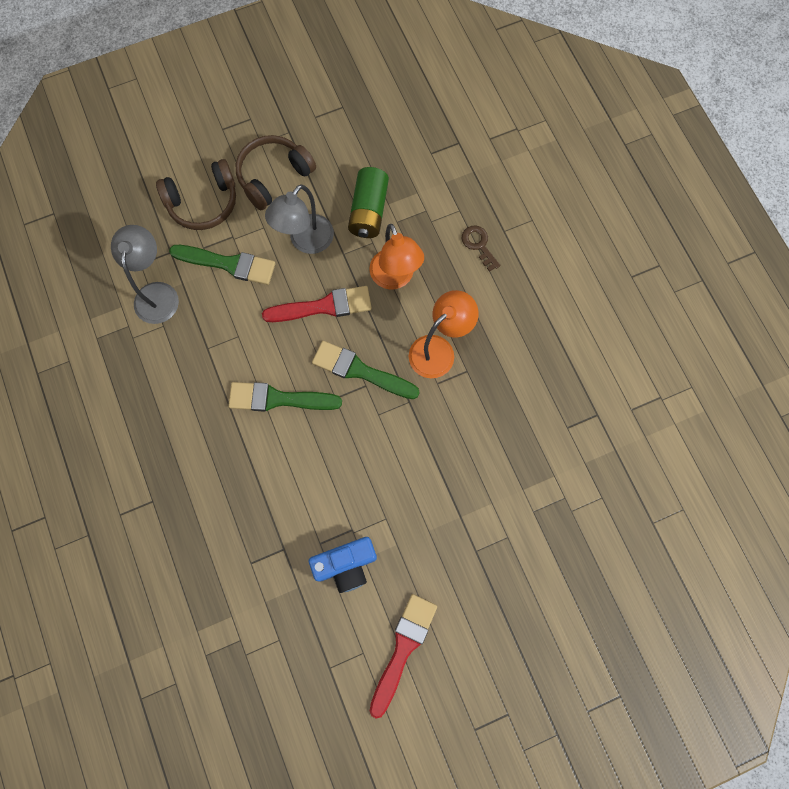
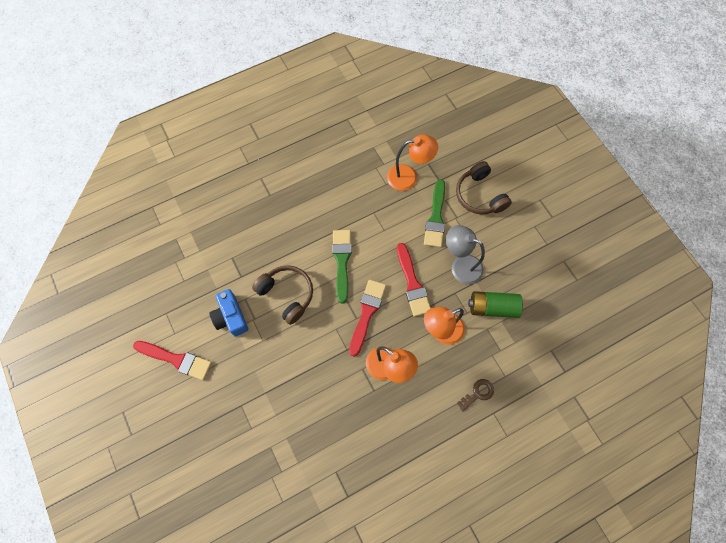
camera: 85 degrees right, 5 degrees down
(157, 293) = (408, 177): grey lamp -> orange lamp
(273, 176) = (508, 238): brown headphones -> brown headphones (287, 295)
(360, 371) = (367, 313): green brush -> red brush

